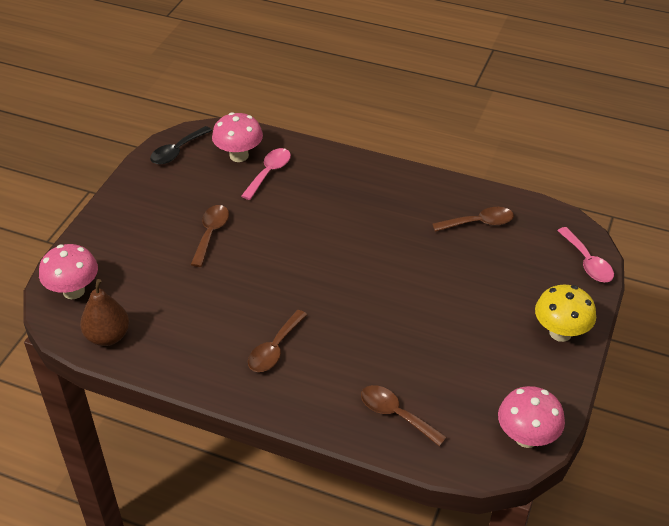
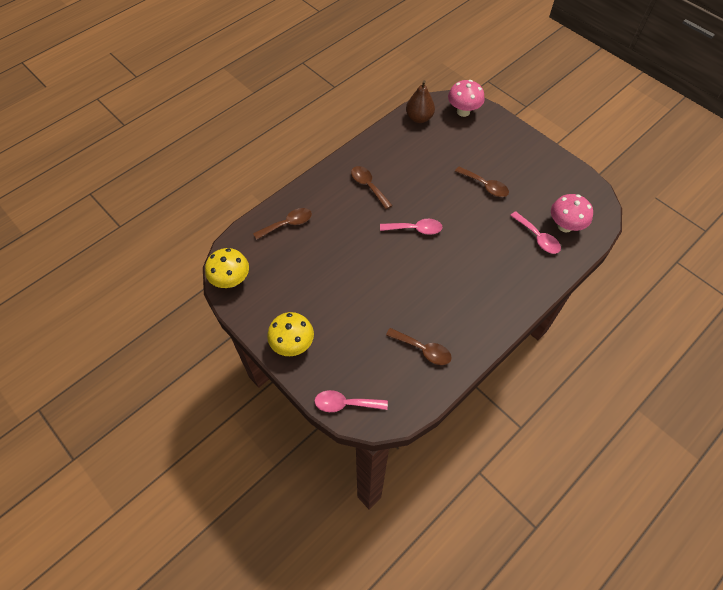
camera: 115 degrees right, 15 degrees up
(177, 151) = (583, 192): black spoon -> none
(320, 277) = (415, 229): none -> pink spoon
(479, 223) = (423, 350): brown spoon -> brown spoon turned 75 degrees counterclockwise
(526, 437) = (231, 280): pink mushroom -> yellow mushroom

